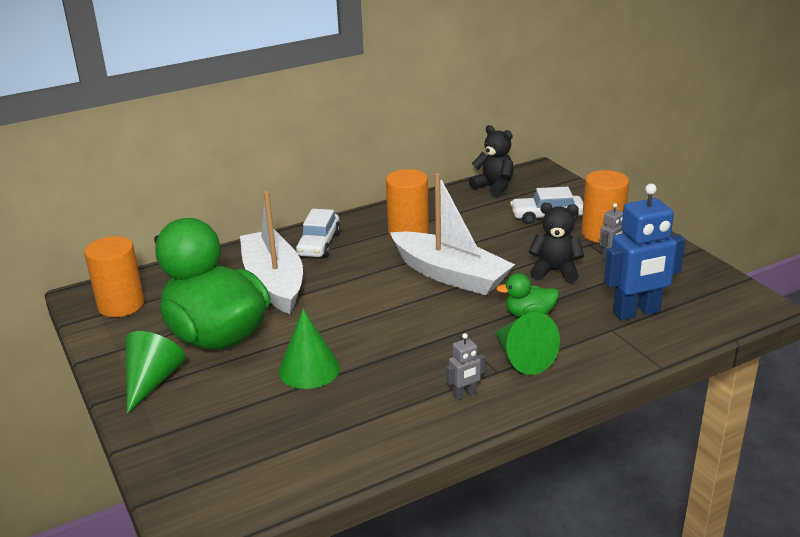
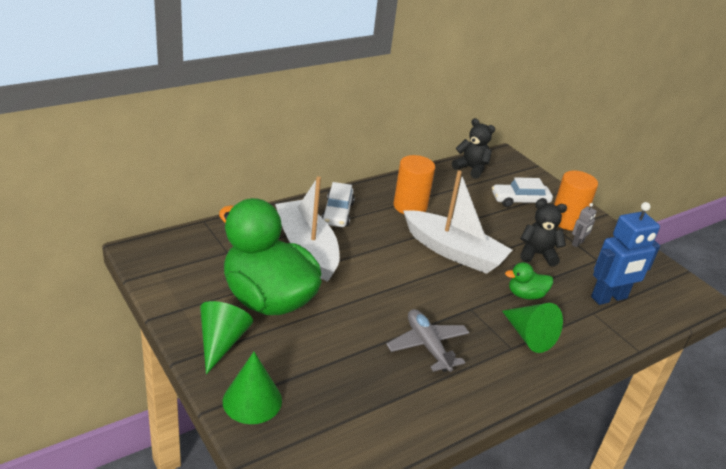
camera: 10 degrees left, 5 degrees up
(121, 305) = (176, 262): orange cylinder -> none
(309, 369) = (356, 337): green cone -> green cone (252, 400)
(393, 374) = (427, 346): none -> grey plane
(464, 394) = (490, 369): grey robot -> none

